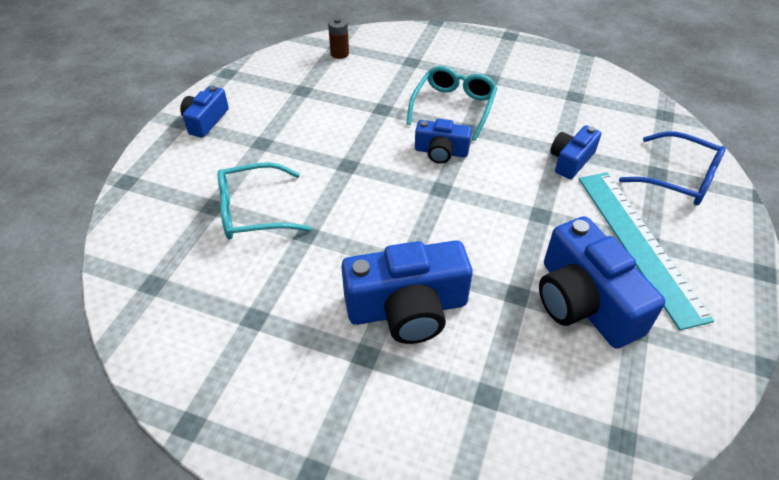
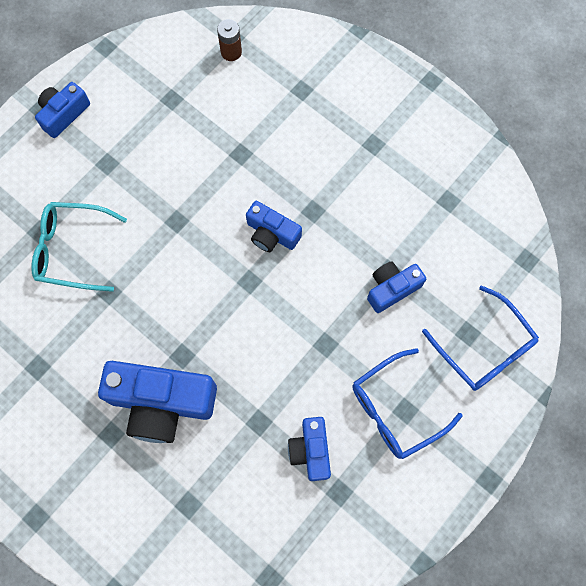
camera: 20 degrees right, 25 degrees up
(453, 107) = (313, 176): turquoise glasses -> none
(584, 302) = (311, 450): blue camera -> blue camera, size x0.56
(639, 243) = (396, 409): turquoise ruler -> blue glasses

